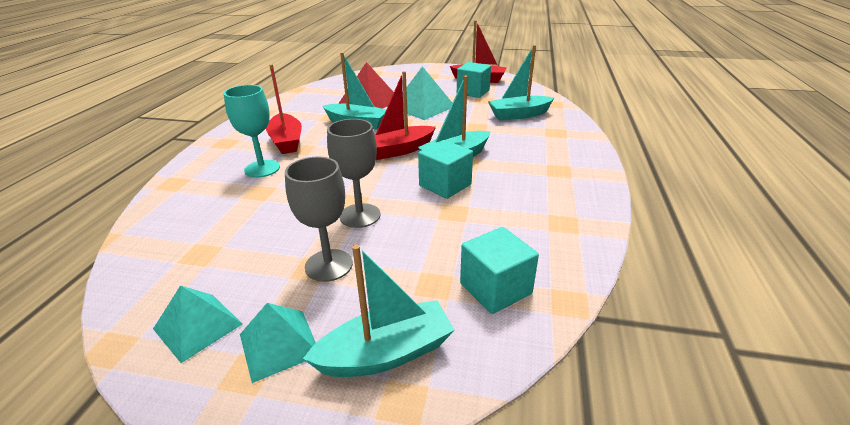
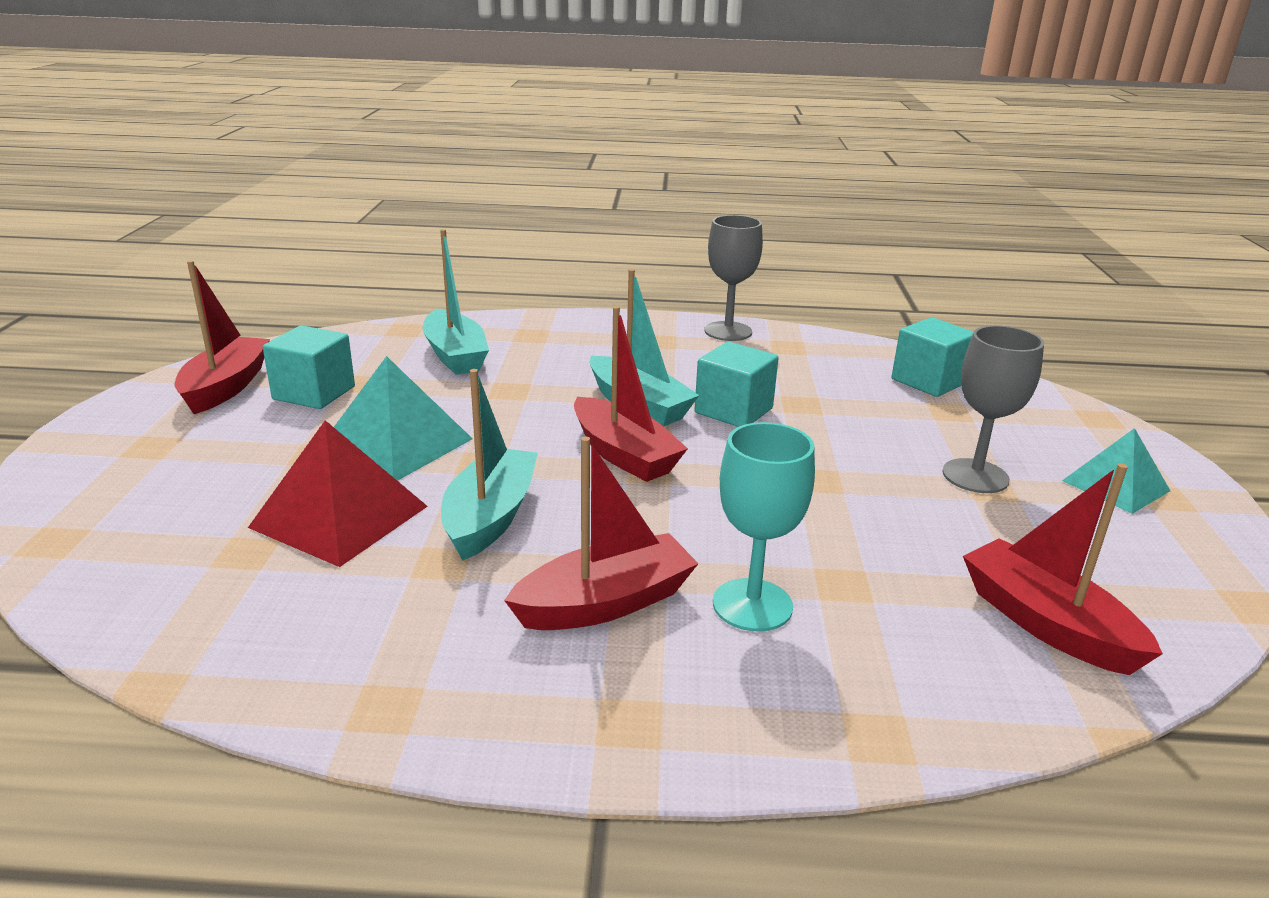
camera: 100 degrees left, 5 degrees down
(182, 244) = (1046, 624): none -> red boat
(198, 326) = (1155, 546): turquoise pyramid -> none
(360, 215) = (853, 468): grey goblet -> grey goblet (728, 331)
(386, 353) = (1063, 428): turquoise boat -> none

